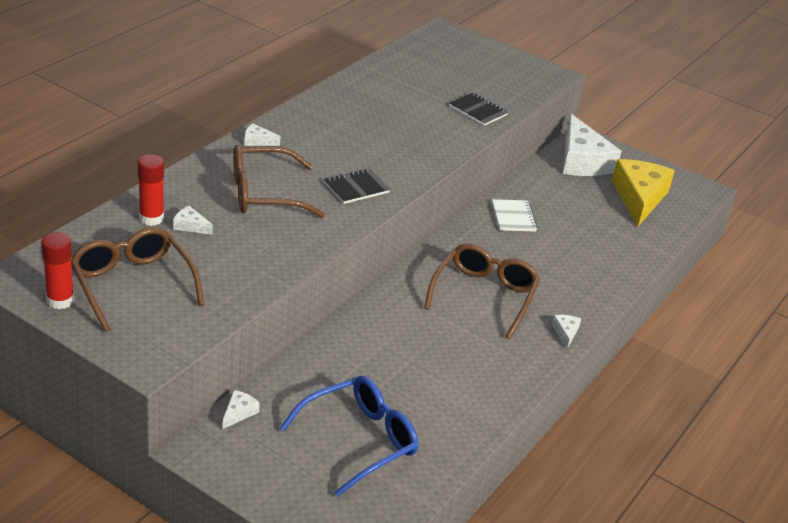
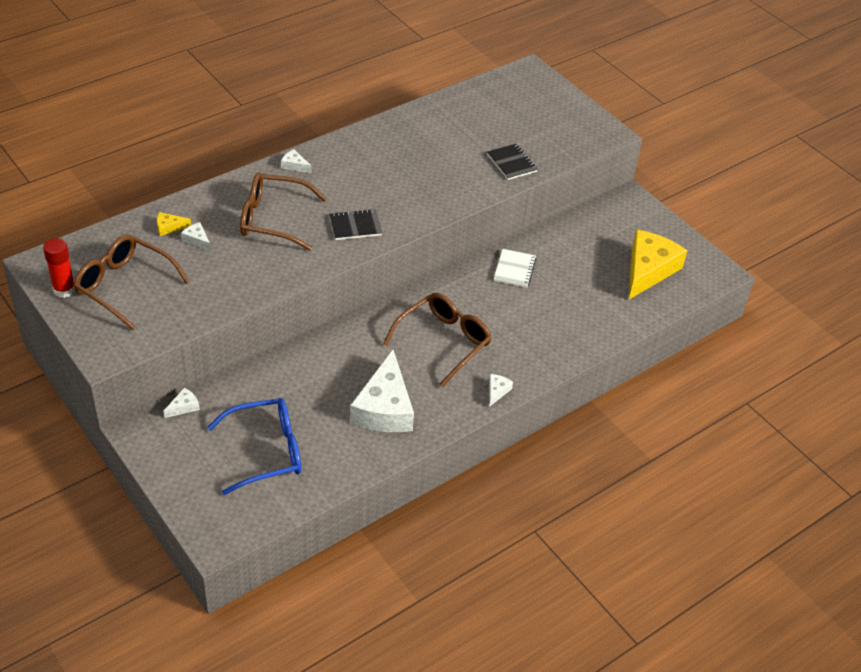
camera: 20 degrees right, 10 degrees up
(133, 285) = (125, 286): brown glasses -> brown glasses turned 45 degrees counterclockwise
(151, 218) = (169, 227): red glue stick -> yellow cheese
(582, 161) = (615, 222): white cheese -> white cheese (384, 408)

